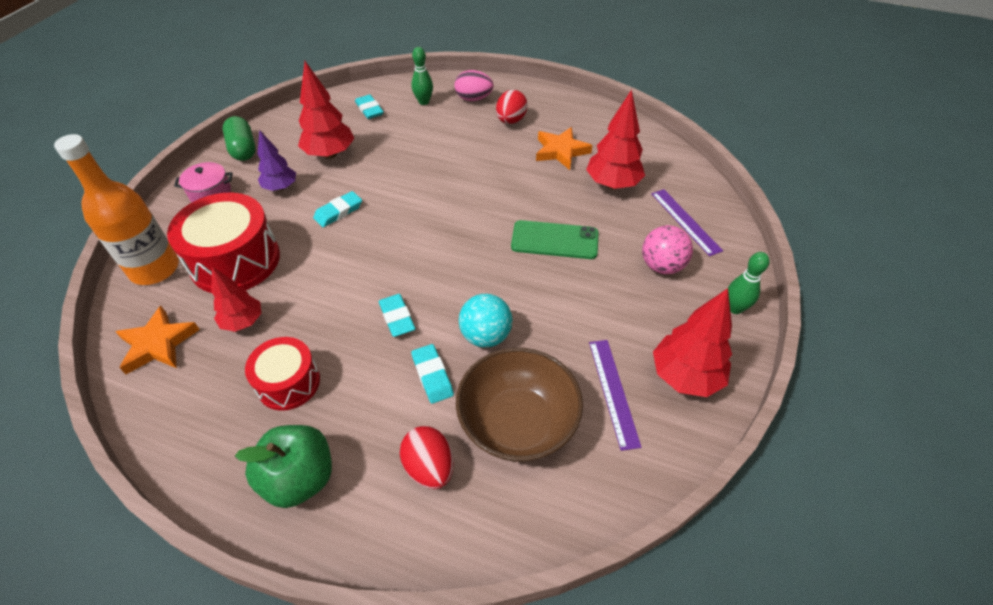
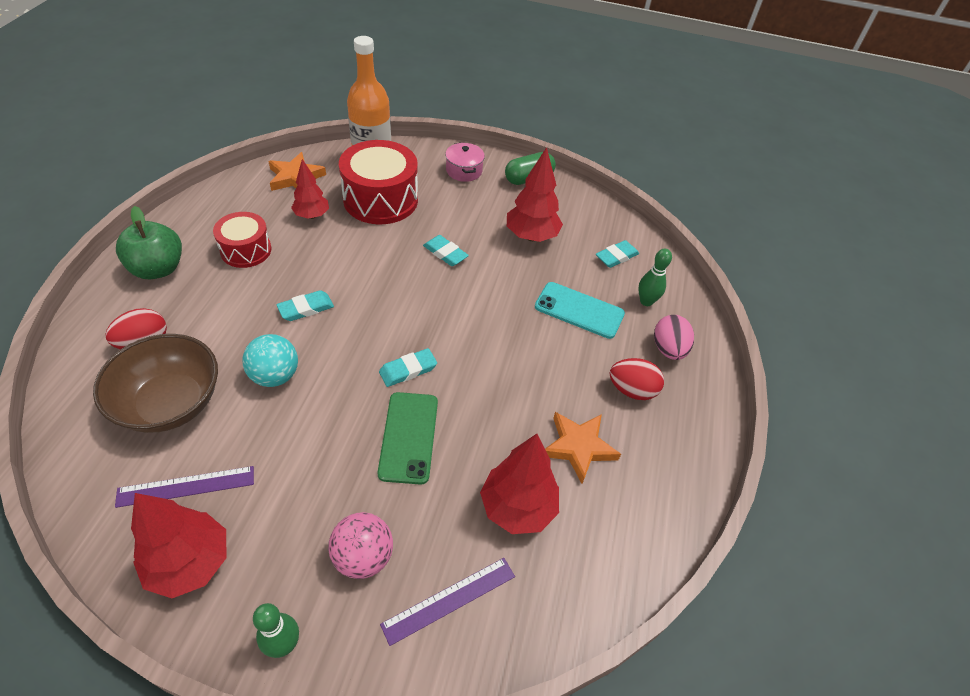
camera: 80 degrees right, 0 degrees up
(281, 188) = (476, 211): purple tree -> none
(428, 136) = (579, 310): none -> turquoise phone
(432, 375) = (235, 338): turquoise eraser -> turquoise eraser (408, 370)

